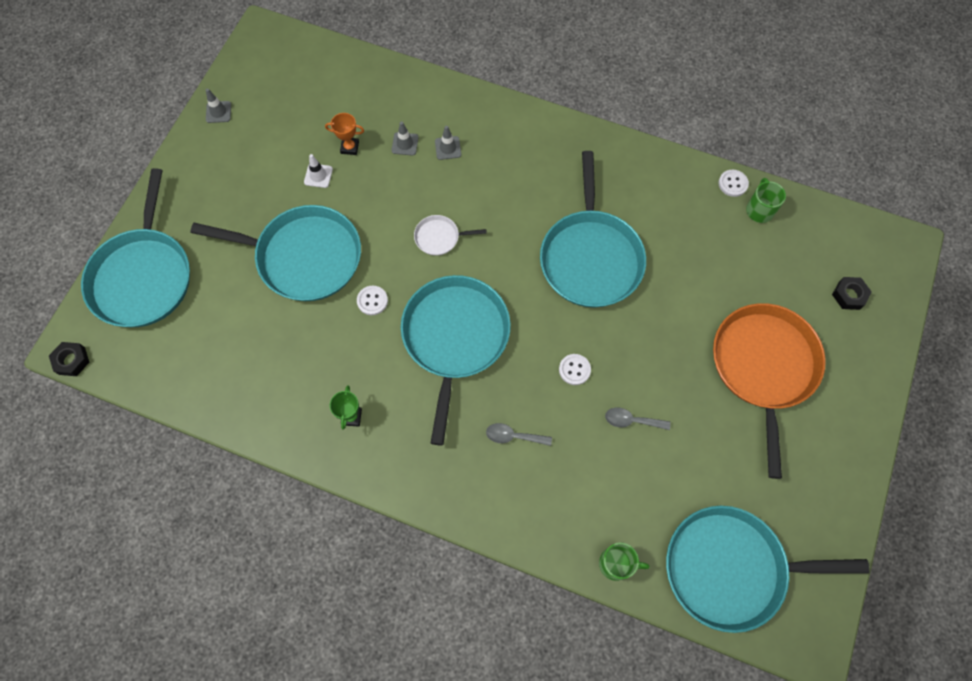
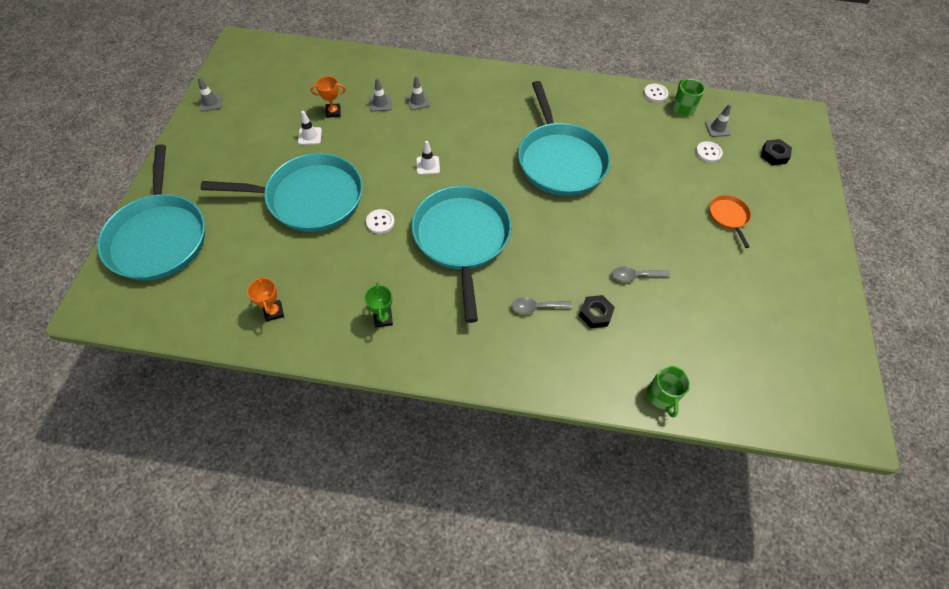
camera: 15 degrees left, 10 degrees down
(72, 361) = (95, 320): black nut -> black nut (595, 314)
(244, 387) = (273, 312): none -> orange trophy
(439, 237) = (428, 165): white pan -> white traffic cone
(574, 370) = (573, 245): white button -> white button (708, 153)
(616, 564) = (662, 396): green mug -> green mug turned 90 degrees clockwise
(731, 568) = (762, 379): turquoise pan -> none
(763, 367) = (728, 217): orange pan -> orange pan, size x0.43
(793, 246) = (717, 128): none -> grey traffic cone

